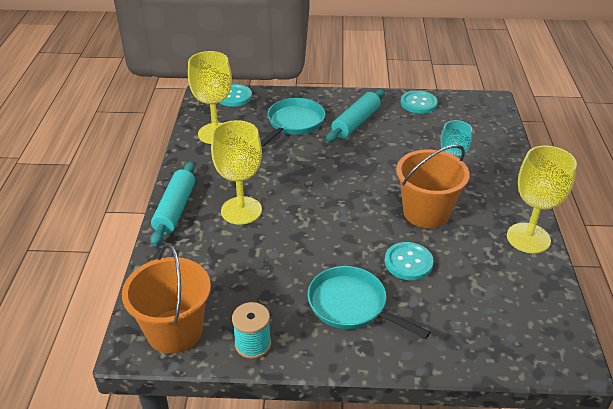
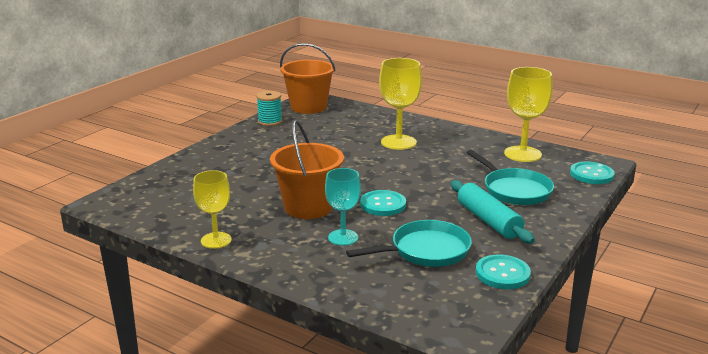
camera: 120 degrees right, 15 degrees down
(175, 209) = (424, 124): turquoise rolling pin -> none
(351, 305) = (256, 152): turquoise pan -> turquoise pan (425, 251)
(408, 262) = (265, 181): turquoise button -> turquoise button (383, 204)
(528, 238) = (216, 240): yellow goblet -> yellow goblet, size x0.66

